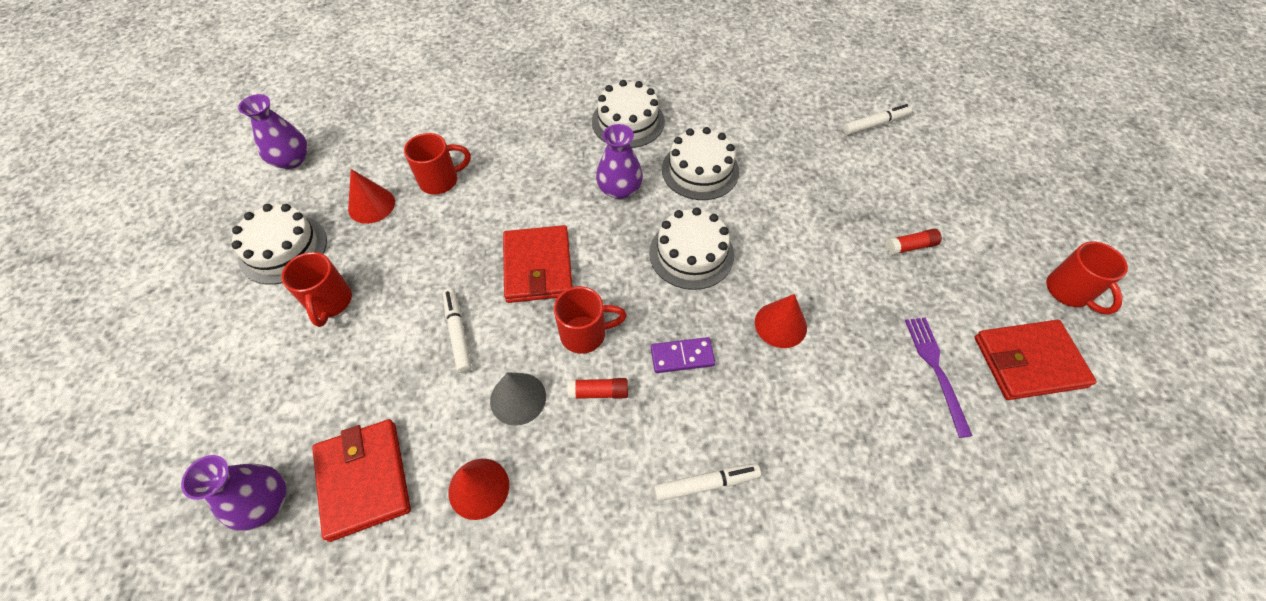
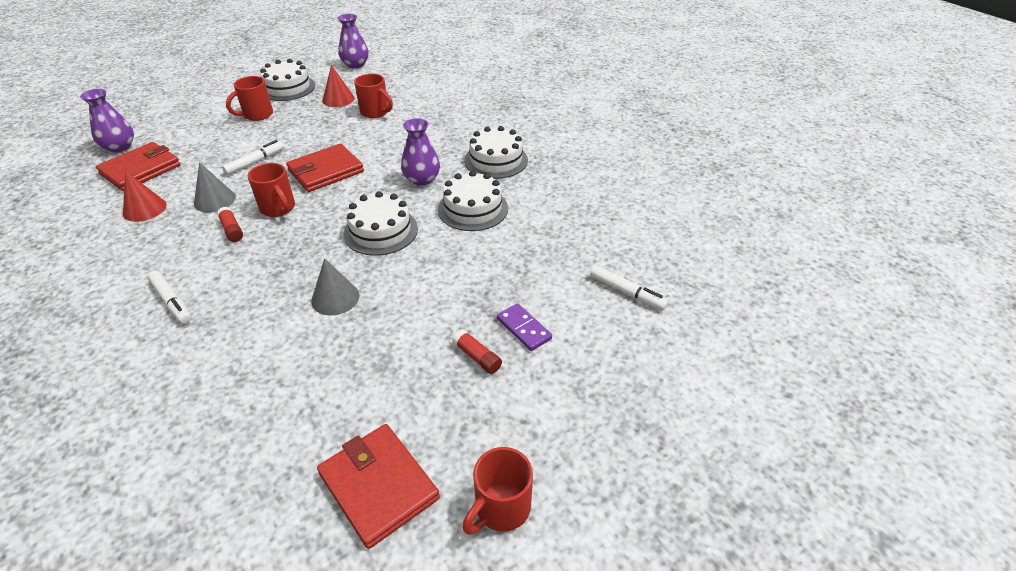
camera: 60 degrees right, 15 degrees down
(682, 356) = (279, 257): purple domino -> purple domino (524, 328)
(780, 324) = (335, 298): red cone -> grey cone
(936, 370) = (334, 411): purple fork -> none

